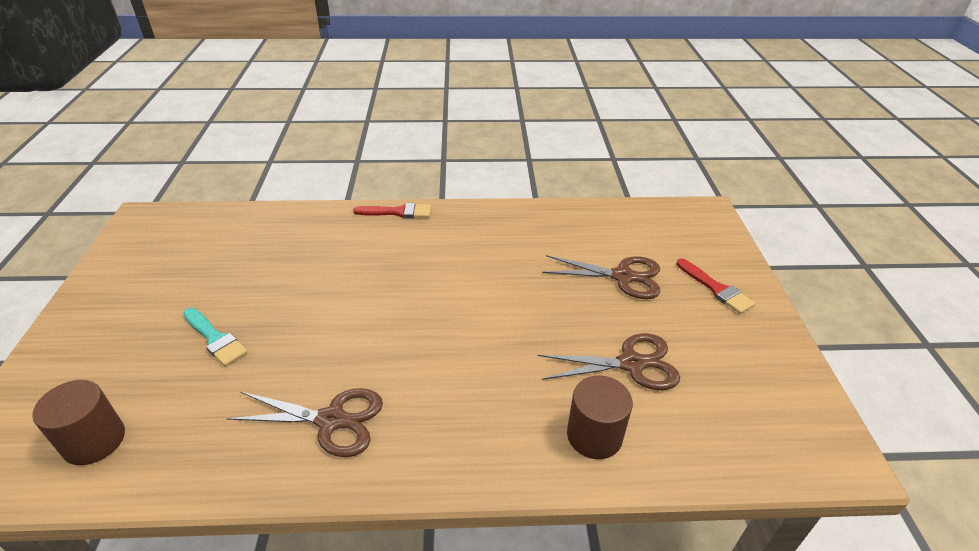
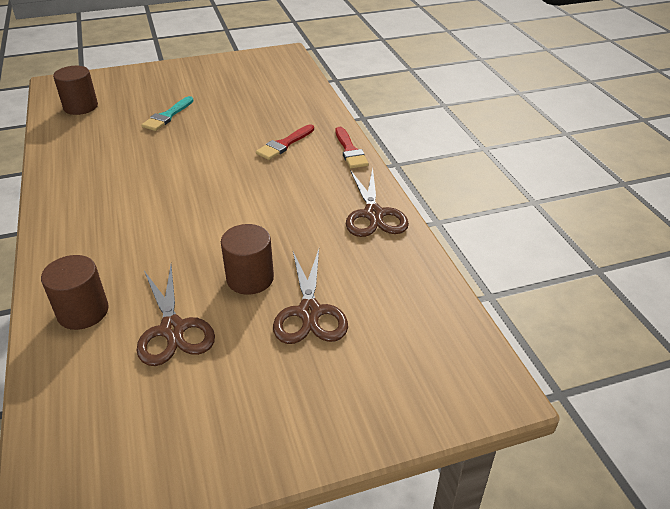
camera: 75 degrees right, 0 degrees up
(331, 420) = (97, 179): brown scissors -> brown scissors (373, 214)
(571, 305) = (250, 278): none -> brown cylinder
(716, 289) = (316, 400): red brush -> red brush (284, 144)

